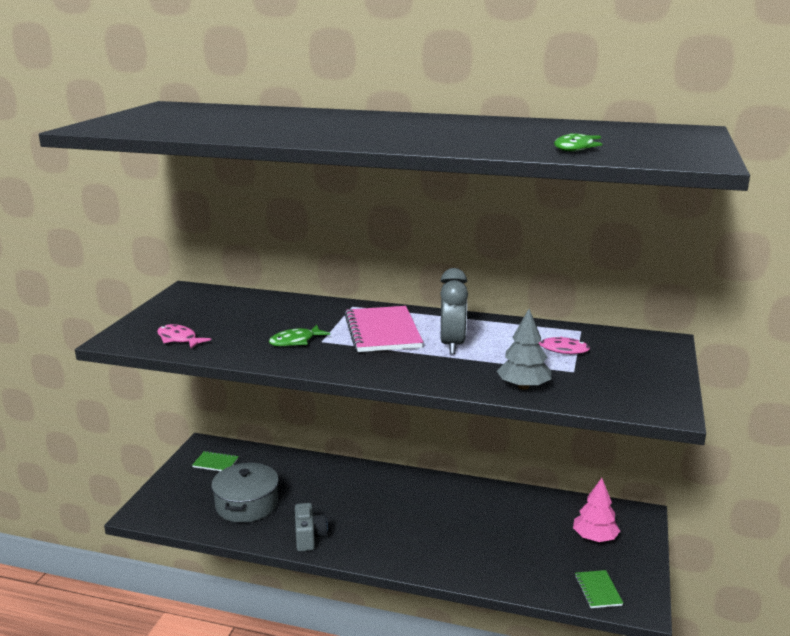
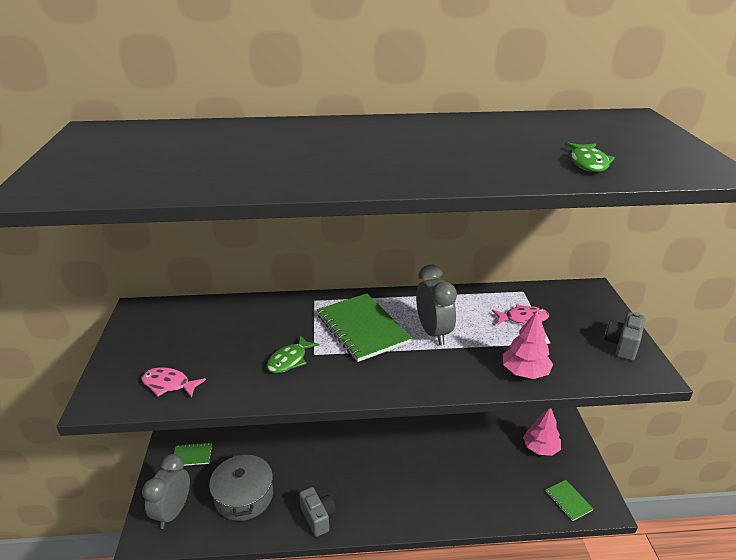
camera: 20 degrees left, 10 degrees up
(175, 501) = (173, 512): none -> grey clock
(382, 331) = (362, 328): pink notebook -> green notebook
(523, 386) = (525, 372): grey tree -> pink tree
(656, 386) = (622, 345): none -> grey camera

